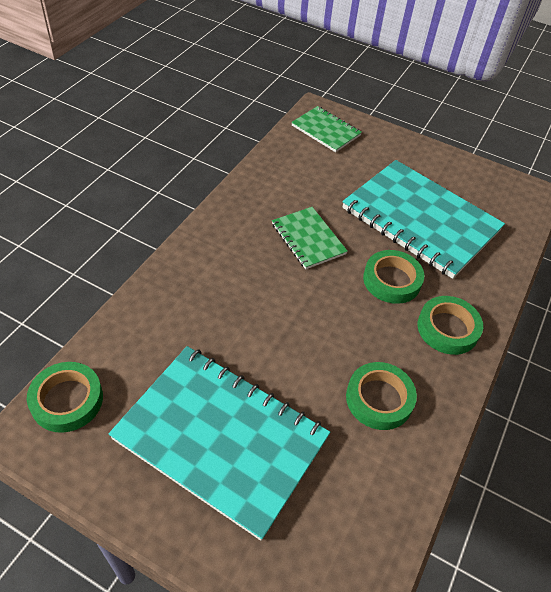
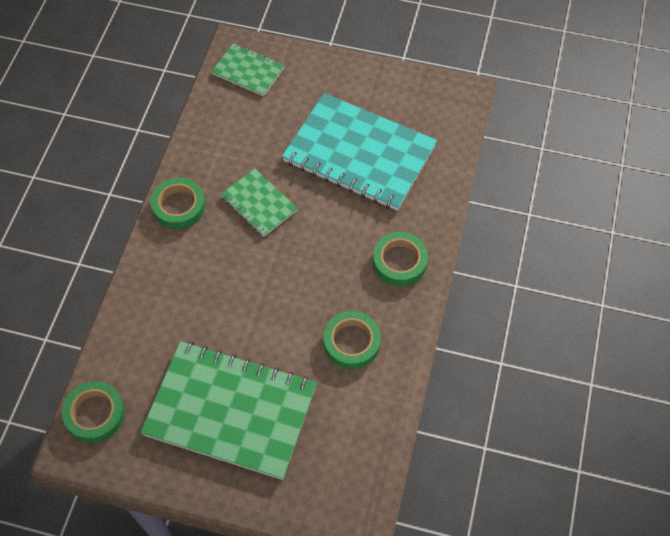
camera: 10 degrees left, 10 degrees up
(221, 439) = (230, 411): turquoise notebook -> green notebook
(392, 280) = (343, 227): green tape -> green tape (179, 206)

